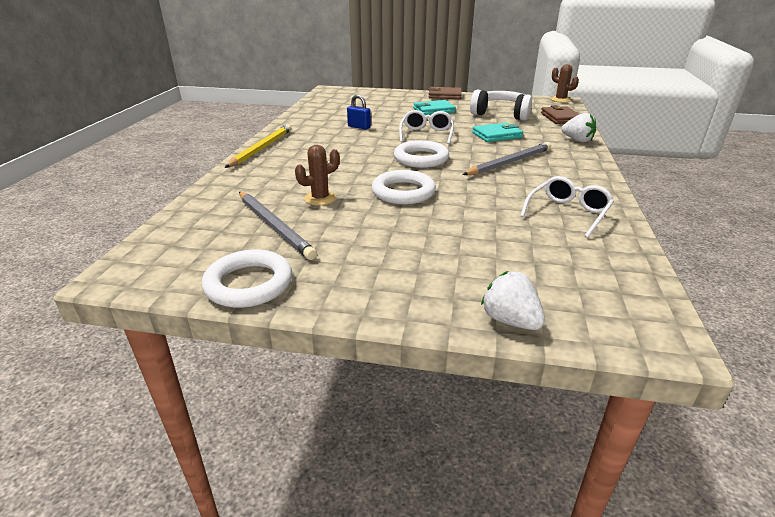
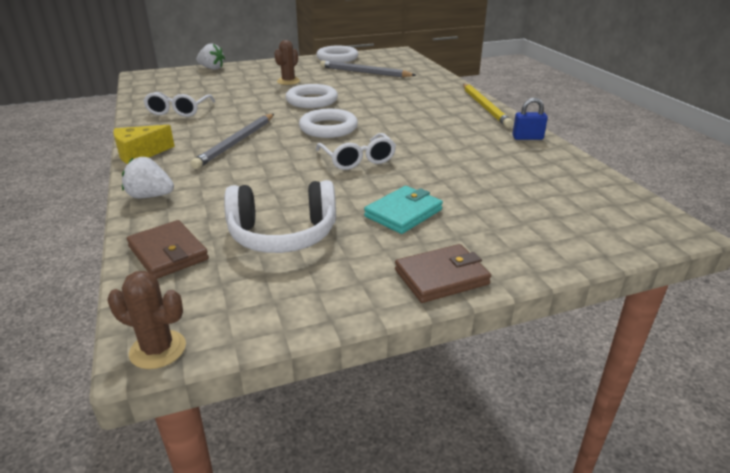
camera: 150 degrees right, 0 degrees up
(320, 198) = (363, 87): brown cactus -> brown cactus (288, 81)
(359, 127) = (450, 151): blue padlock -> blue padlock (527, 138)
(497, 135) = (267, 179): turquoise wallet -> none
(596, 169) = (140, 154): none -> yellow cheese

